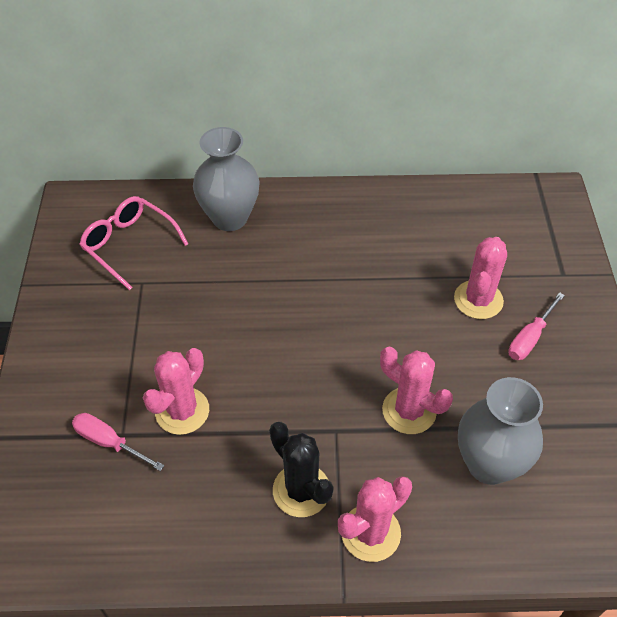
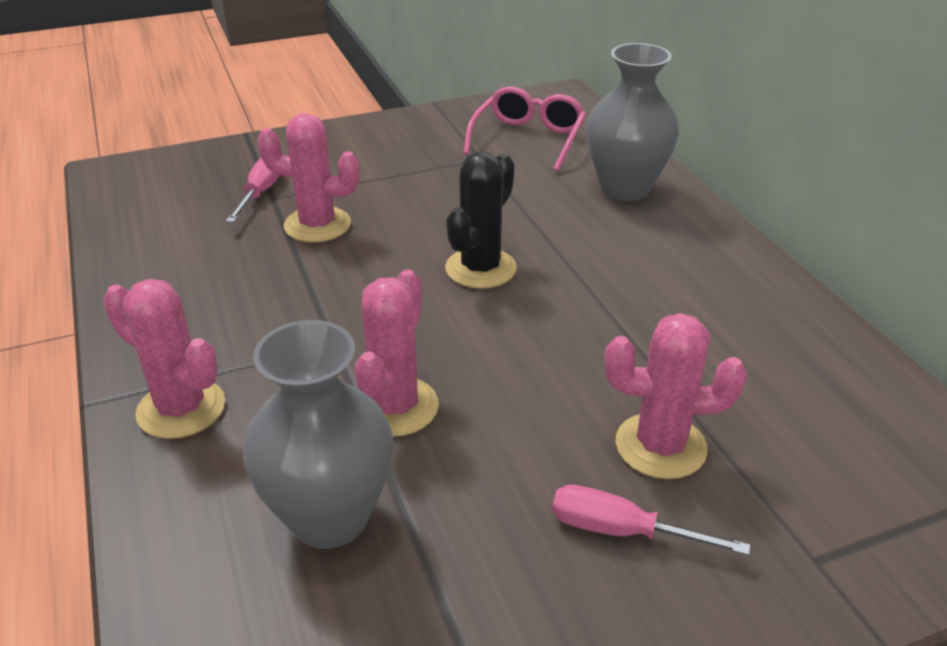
camera: 70 degrees right, 15 degrees down
(301, 490) = (233, 334): black cactus -> black cactus (480, 268)

